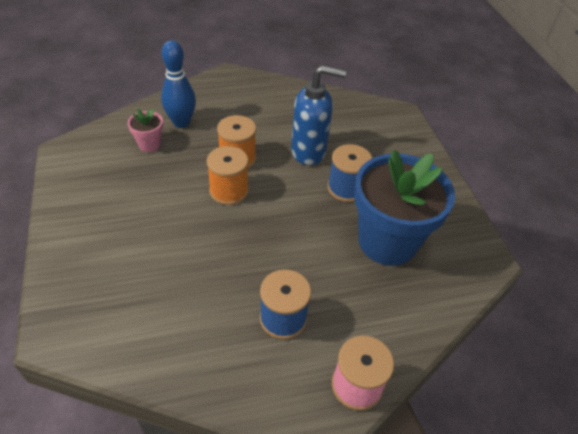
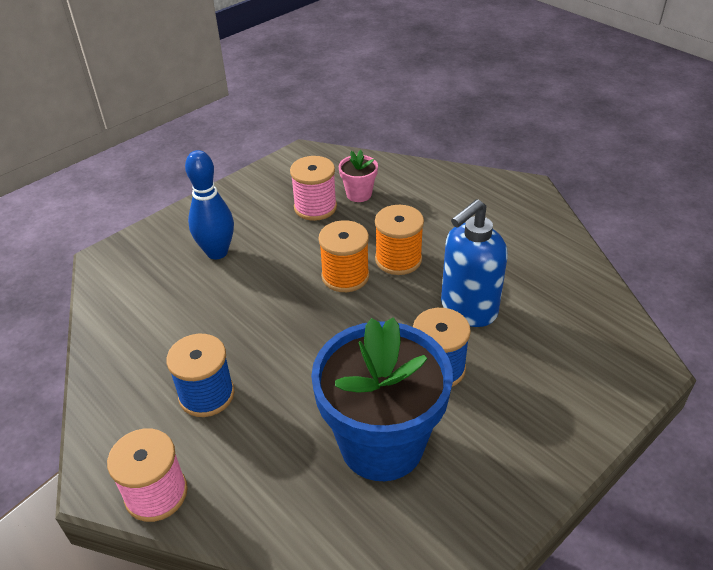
camera: 65 degrees right, 5 degrees down
(138, 173) = (315, 207): none -> pink spool
(181, 123) = (411, 197): blue bowling pin -> blue bowling pin (217, 252)
(309, 152) = (468, 309): blue soap dispenser -> blue soap dispenser turned 75 degrees clockwise

